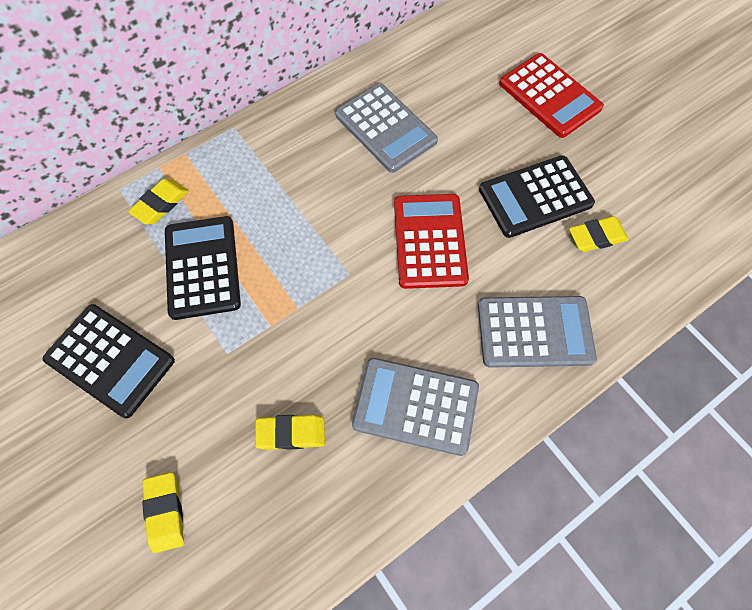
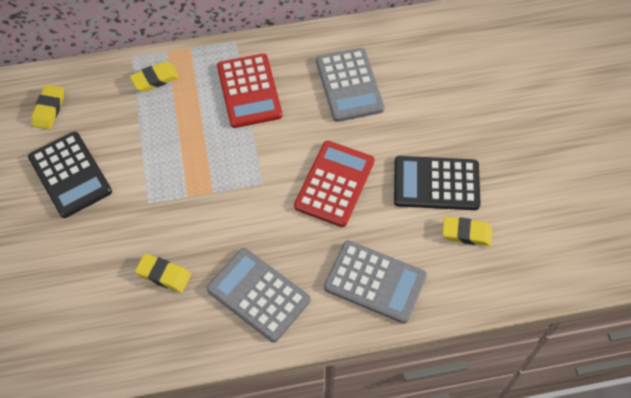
camera: 25 degrees right, 5 degrees down
(165, 512) = (58, 288): yellow eraser -> yellow eraser (49, 109)
(202, 267) = (161, 136): black calculator -> none
(549, 96) = (497, 109): red calculator -> red calculator (249, 91)

